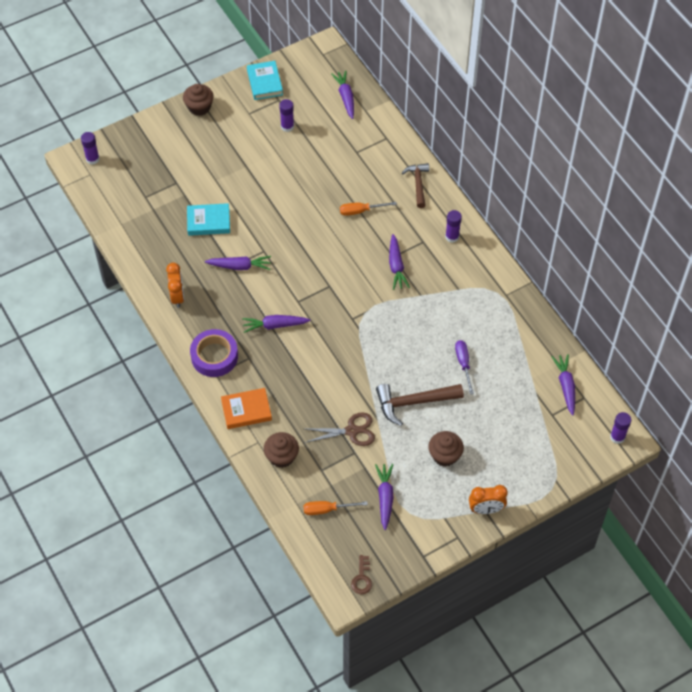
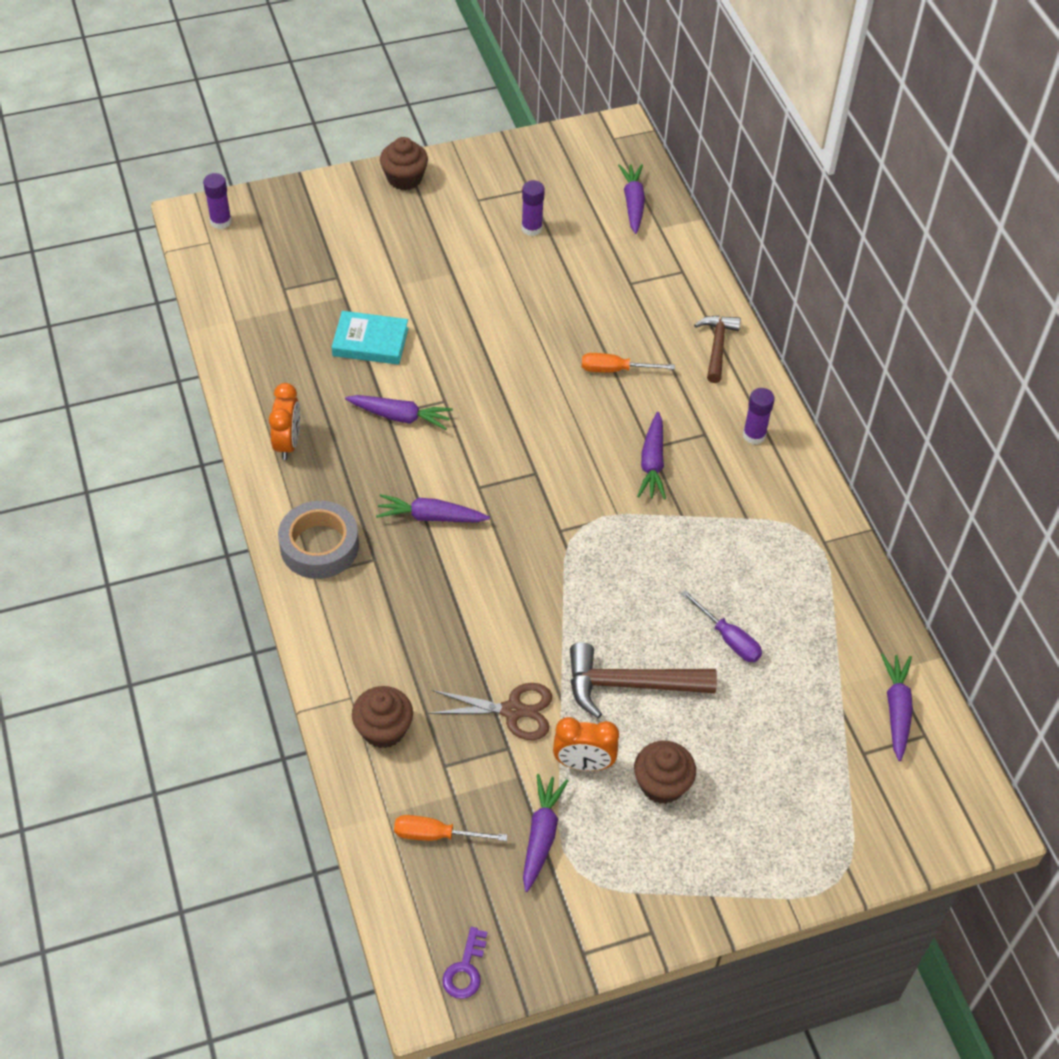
camera: 10 degrees right, 5 degrees down
(214, 356) = (319, 546): purple tape -> grey tape
(246, 410) = (346, 642): orange book -> none
(264, 82) = (514, 162): turquoise book -> none
(362, 578) = (465, 969): brown key -> purple key
(463, 364) = (728, 638): purple screwdriver -> purple screwdriver turned 135 degrees clockwise
(486, 509) = (713, 893): orange clock -> orange clock (583, 764)
(617, 437) = (972, 814): purple glue stick -> none

